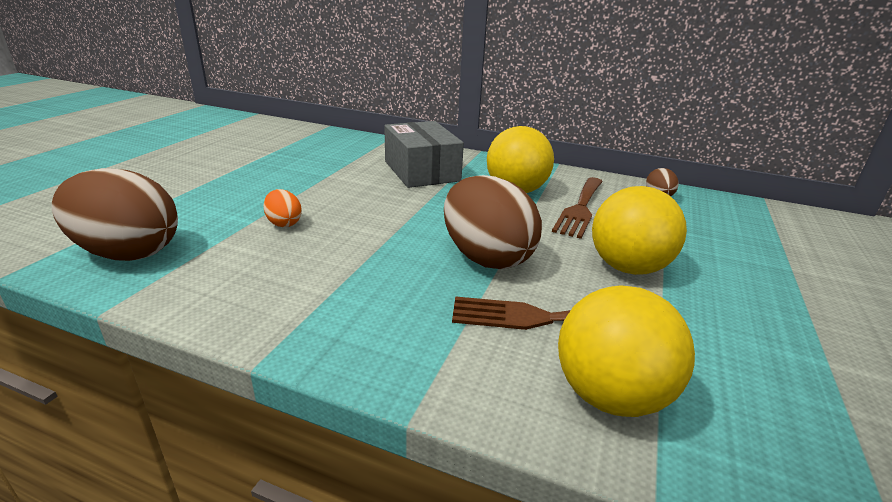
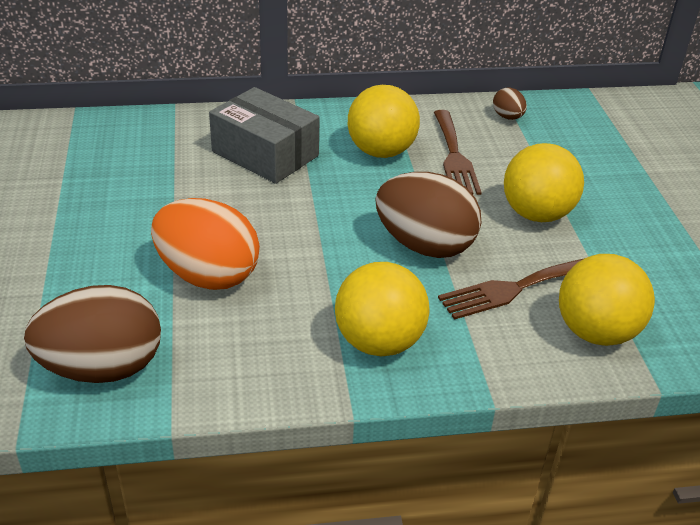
camera: 30 degrees left, 10 degrees up
(284, 223) = (208, 275): orange egg -> orange egg, size x2.19
(356, 314) = (379, 342): none -> yellow ball

